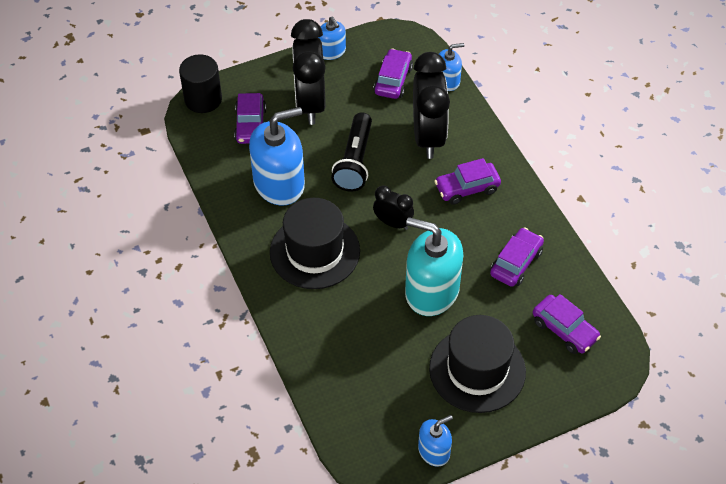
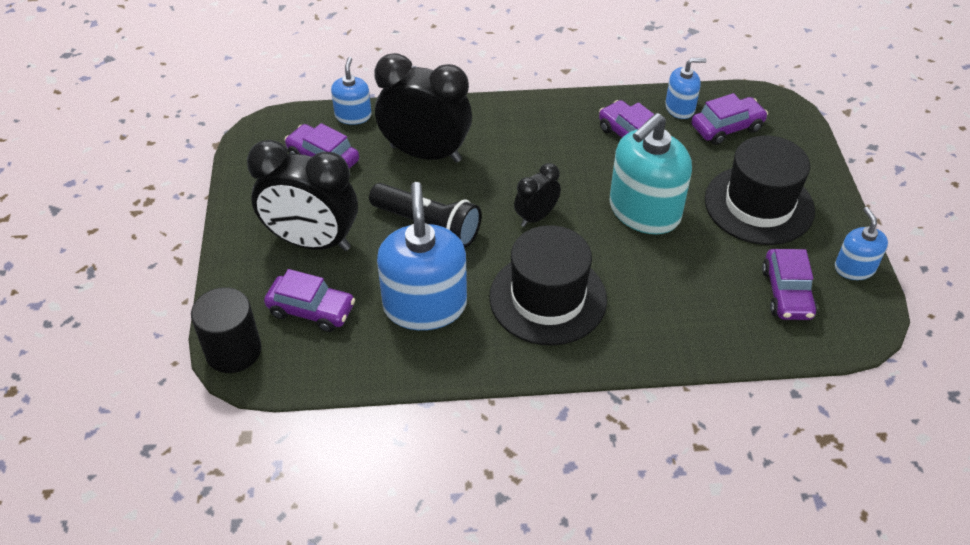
camera: 70 degrees left, 5 degrees down
(331, 51) = (240, 199): blue soap dispenser -> blue soap dispenser (680, 108)
(467, 188) = (515, 144): purple car -> purple car (786, 293)

